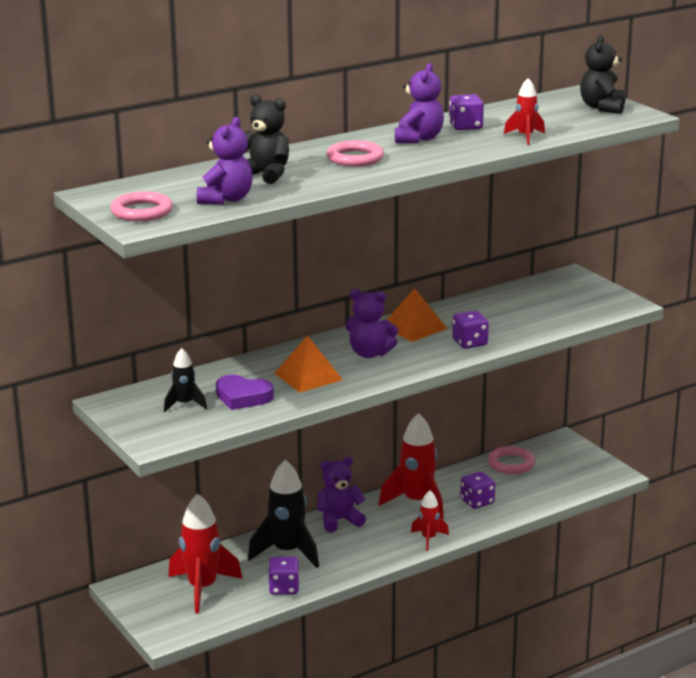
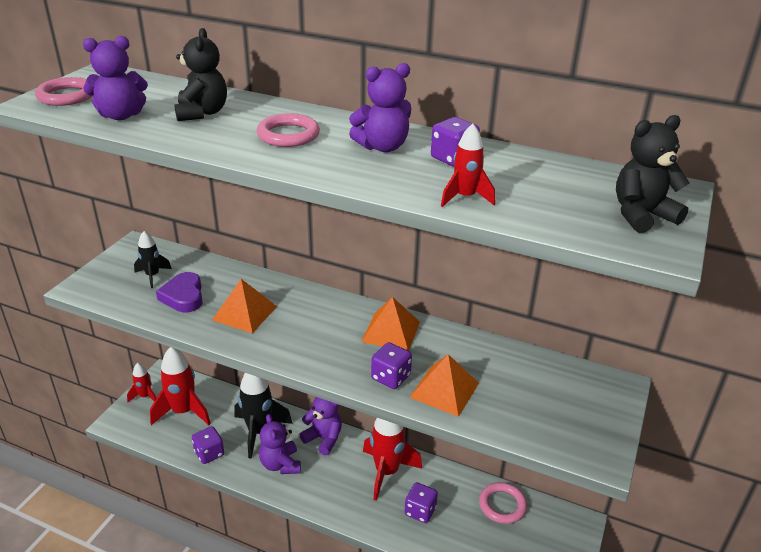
camera: 55 degrees right, 10 degrees up
(369, 353) = (315, 328): purple teddy bear -> purple teddy bear (280, 464)
(429, 539) = (337, 506): red rocket -> red rocket (145, 396)
(507, 329) = (444, 390): none -> orange pyramid

